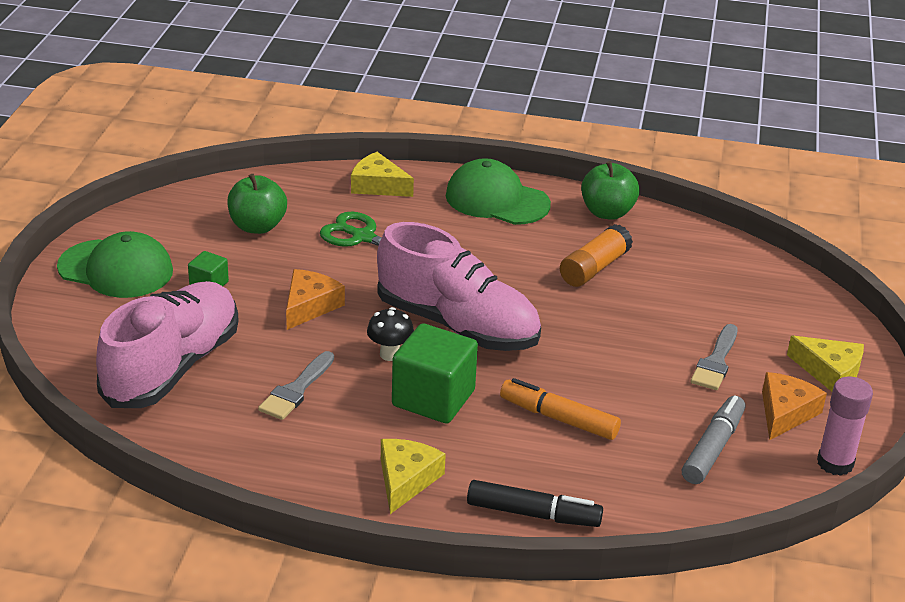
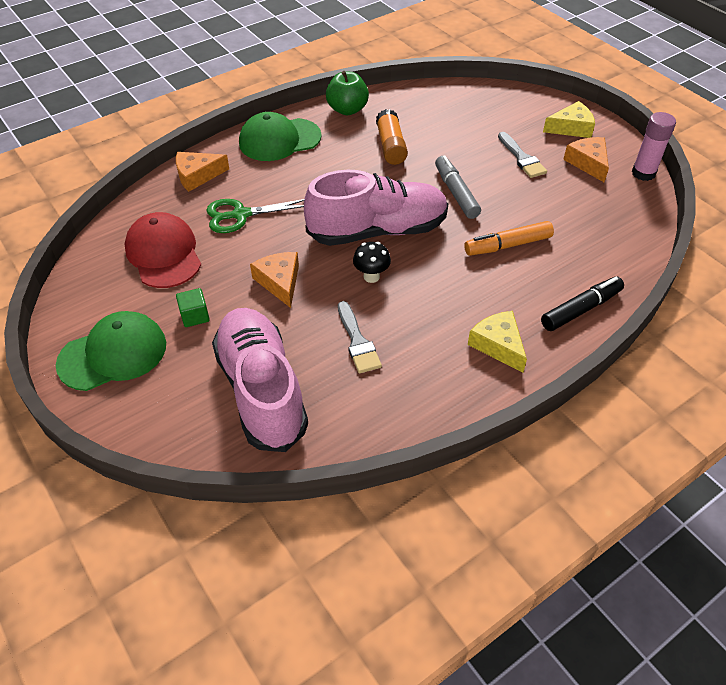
camera: 45 degrees left, 15 degrees up
(257, 226) = (164, 254): green apple -> red cap
(378, 185) = (197, 175): yellow cheese -> orange cheese
(433, 398) = (434, 284): green cube -> none
(713, 448) = (591, 205): grey marker -> grey marker (456, 193)

